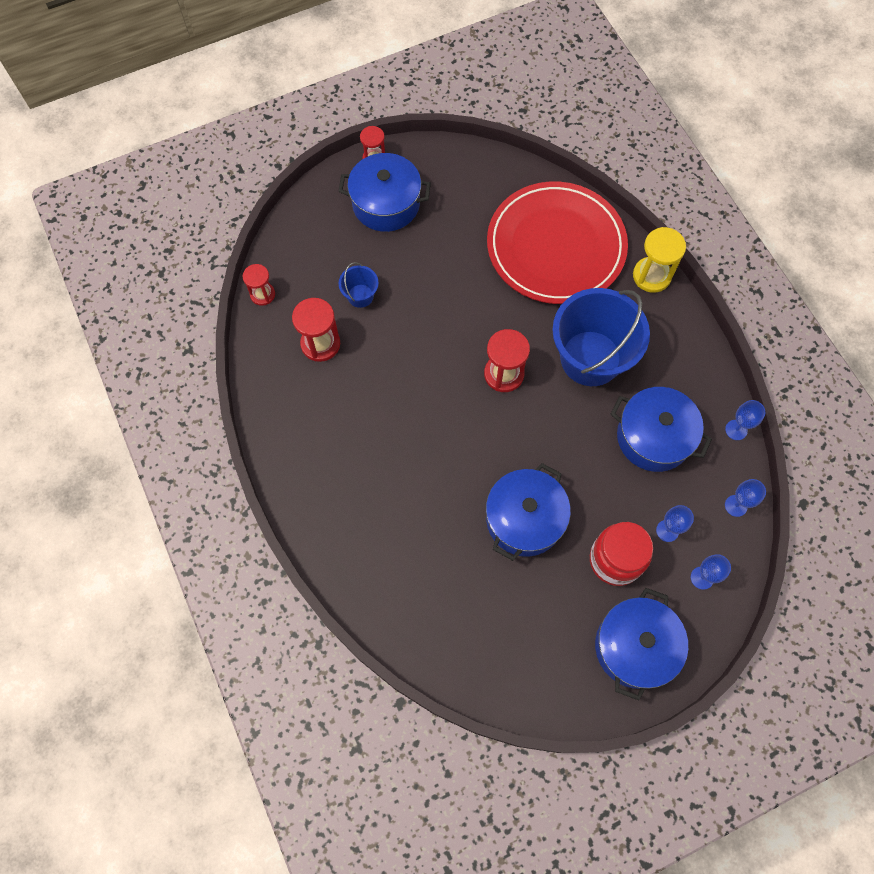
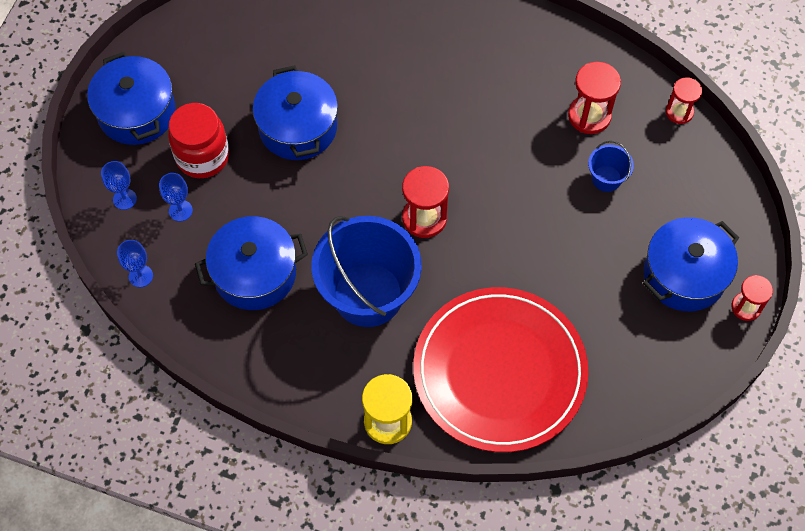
camera: 135 degrees right, 5 degrees down
(736, 430) = (190, 340): blue goblet -> none

